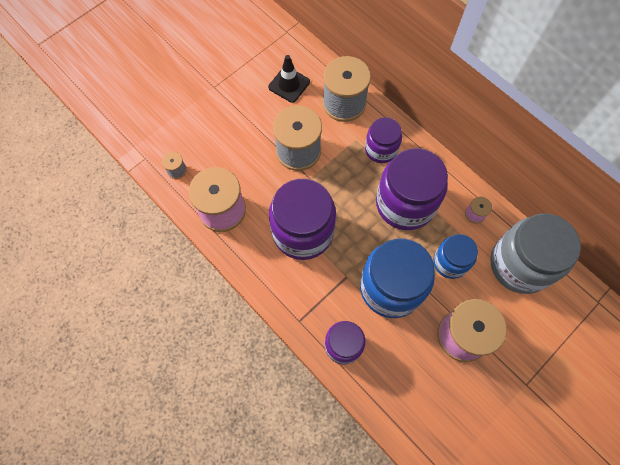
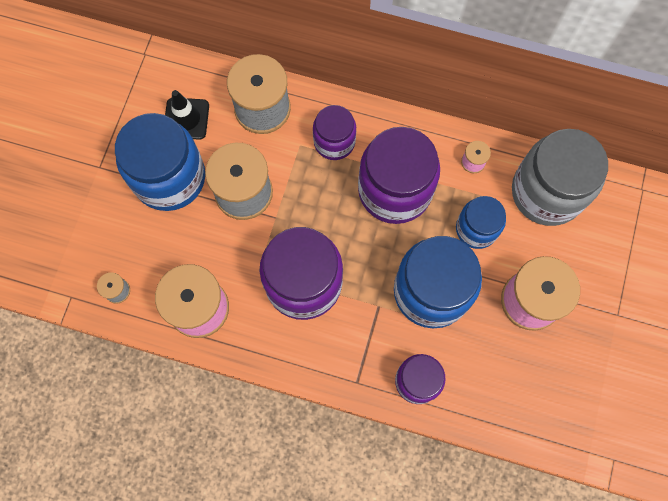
camera: 30 degrees left, 5 degrees up
(255, 116) = (169, 178): none -> blue jar

